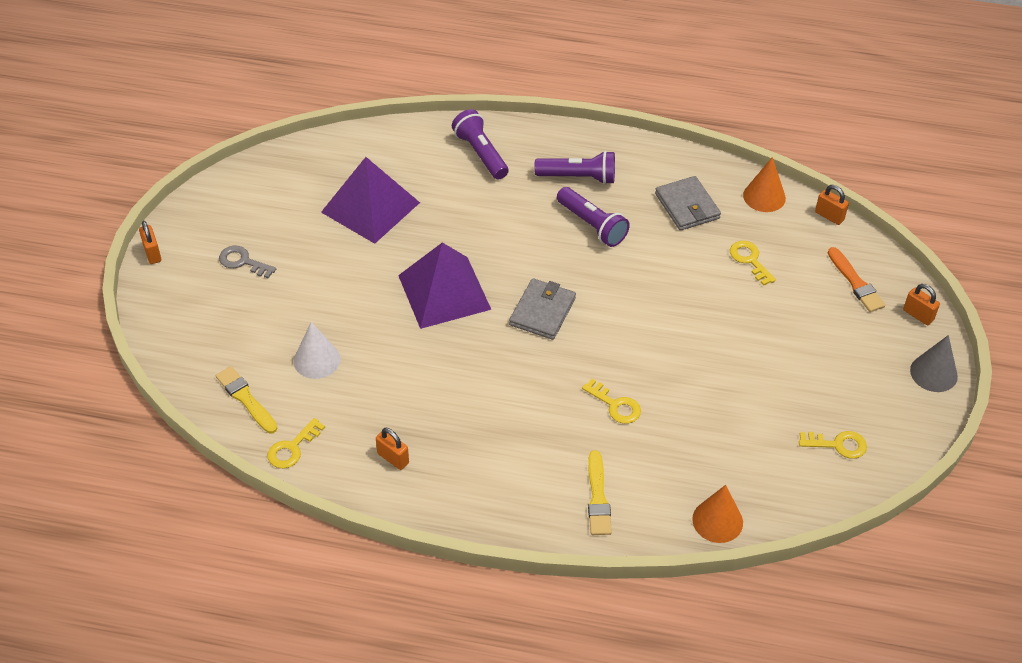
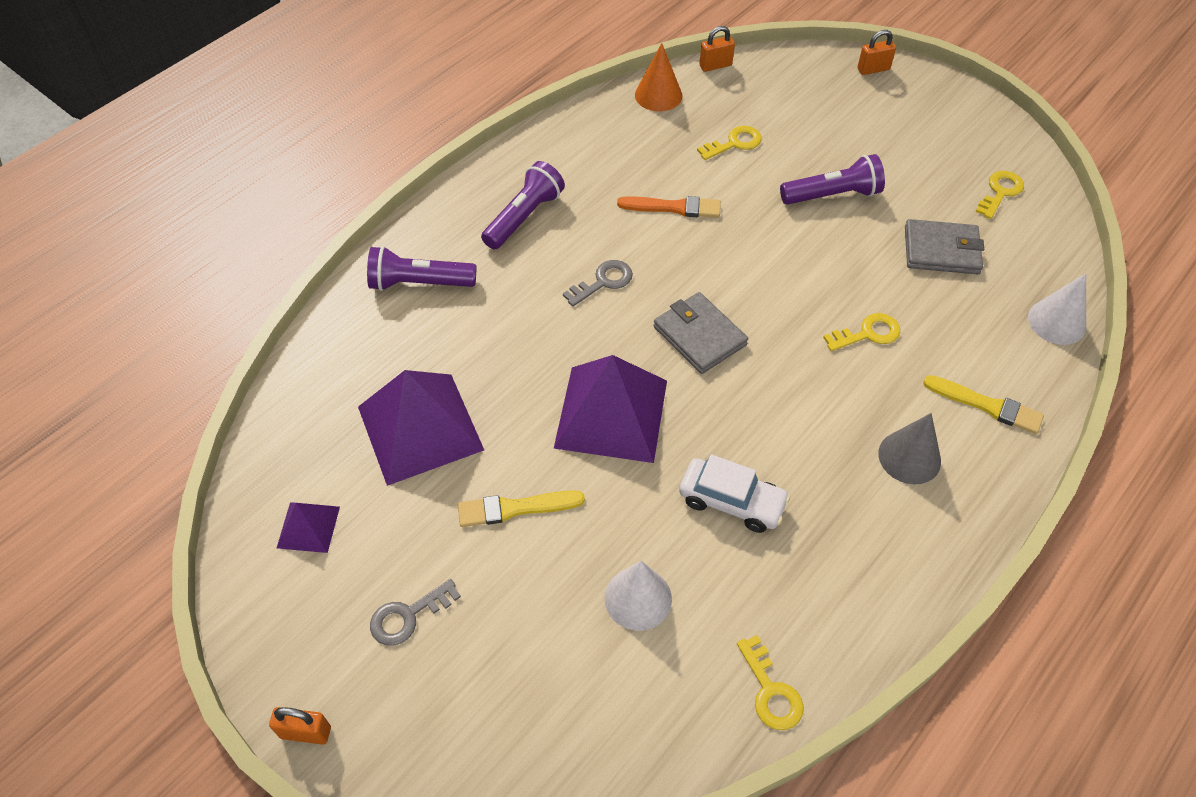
camera: 60 degrees left, 5 degrees up
(246, 399) = (657, 715): yellow brush -> yellow brush (516, 508)
(272, 192) = (308, 527): none -> purple pyramid
(393, 458) = (842, 580): orange padlock -> none
(416, 379) = (731, 501): none -> white car
(552, 242) = (603, 282): none -> grey key
(592, 225) = (602, 238): purple flashlight -> purple flashlight (832, 195)
(687, 206) = (630, 153): grey wallet -> grey wallet (941, 250)
(717, 521) = (1056, 322): orange cone -> white cone
(750, 260) = (734, 143): yellow key -> yellow key turned 150 degrees clockwise
(855, 282) = (809, 88): orange brush -> orange brush (673, 207)
(933, 373) = (946, 92): grey cone -> grey cone (909, 457)

